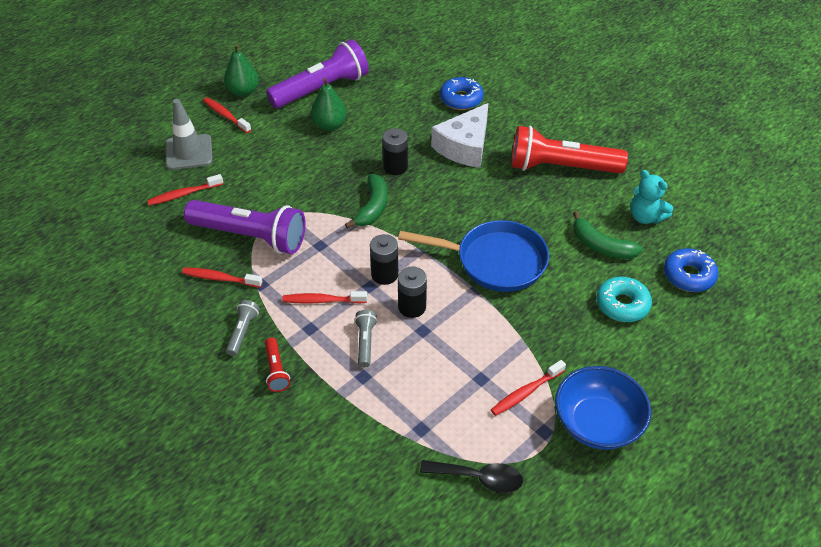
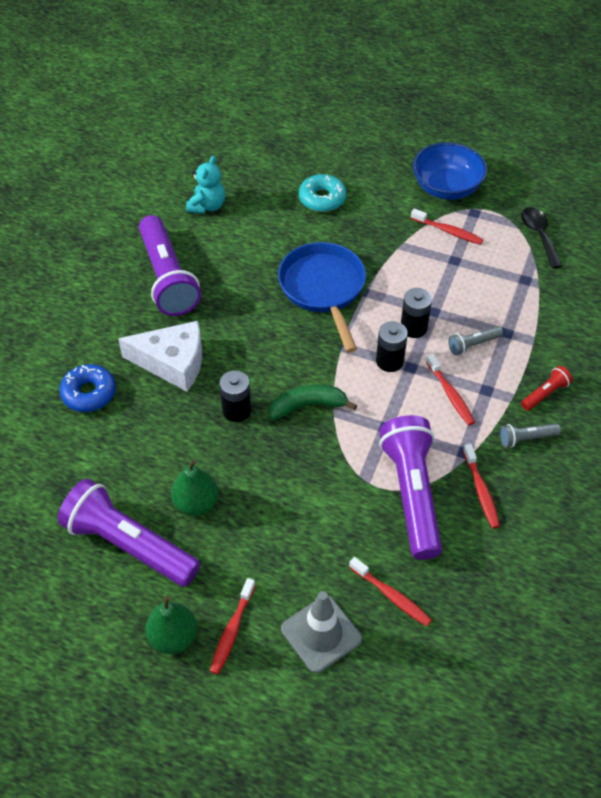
camera: 115 degrees left, 5 degrees up
(561, 167) = (167, 278): red flashlight -> purple flashlight
(601, 246) = (261, 226): green banana -> none
(688, 276) = (265, 168): blue donut -> none

